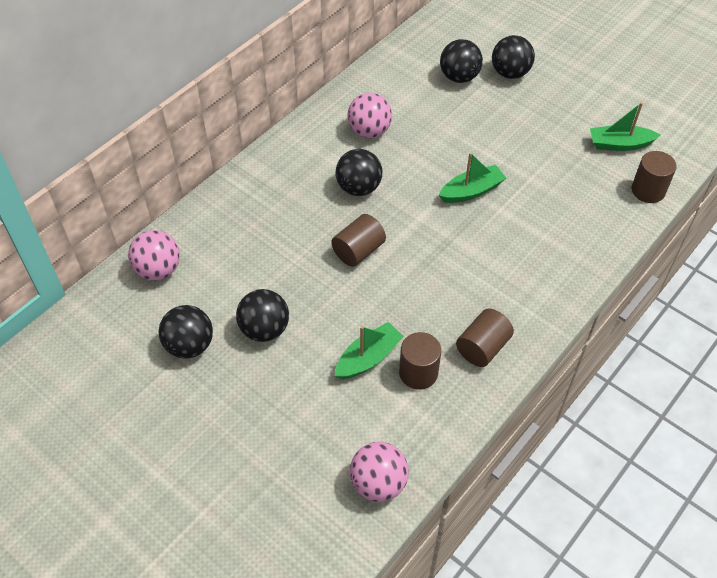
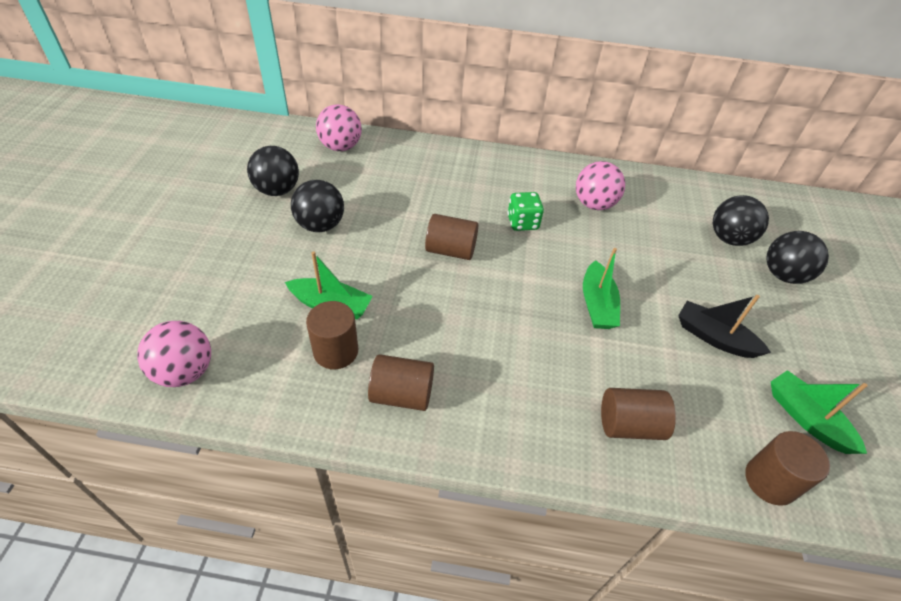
camera: 55 degrees right, 5 degrees down
(358, 188) = (522, 223): black ball -> green dice
(471, 191) = (597, 304): green boat -> green boat turned 60 degrees clockwise
(538, 146) = (714, 337): none -> black boat
(576, 233) = (629, 425): none -> brown cylinder

